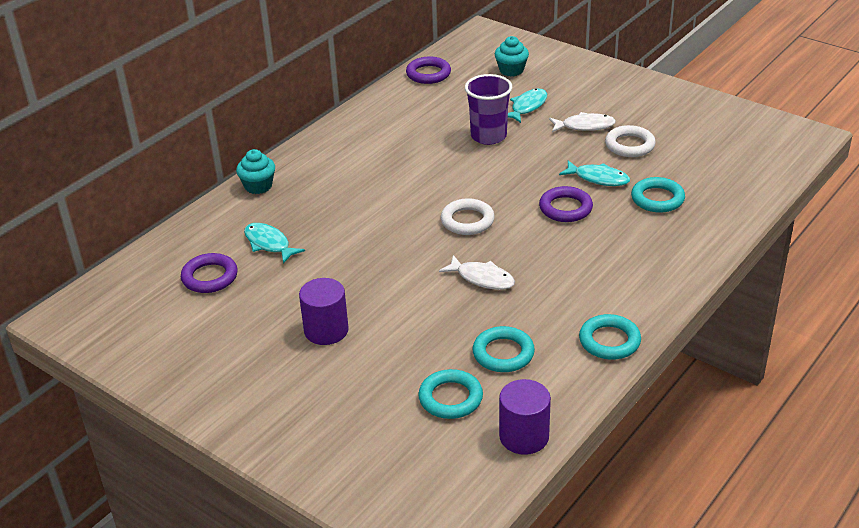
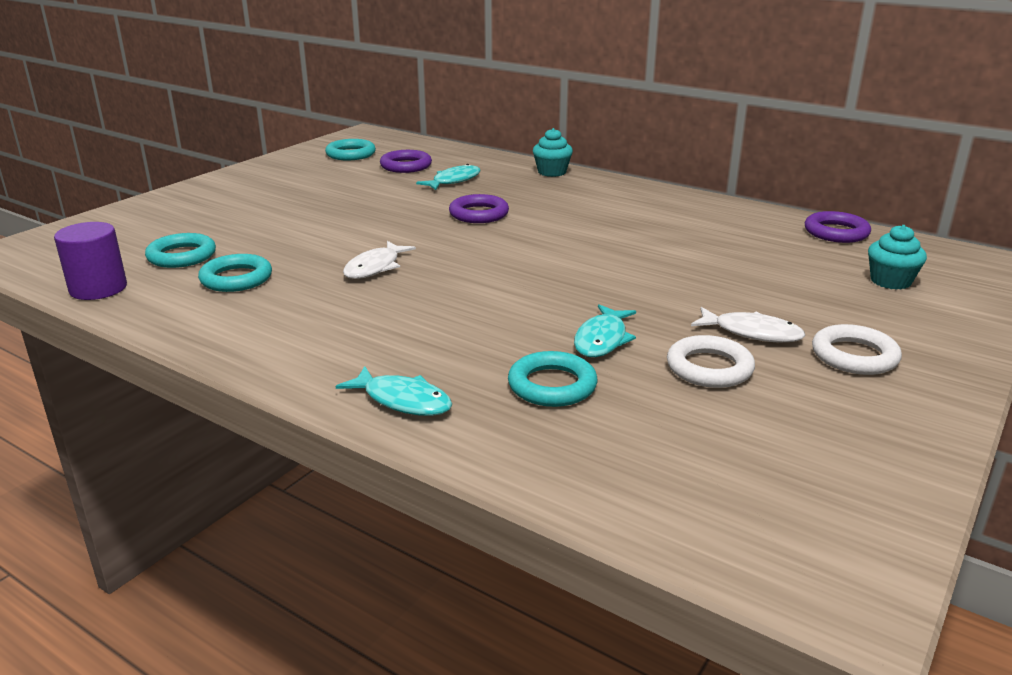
camera: 85 degrees right, 10 degrees down
(326, 330) = (312, 206): purple cylinder -> none
(467, 221) = (491, 259): white ring -> white ring (854, 356)
(488, 136) = (691, 268): purple cup -> none
(527, 107) = (787, 292): turquoise fish -> turquoise fish (403, 400)
(565, 208) = (521, 315): purple ring -> purple ring (479, 214)
(585, 126) = (752, 333): white fish -> white fish turned 60 degrees counterclockwise
(609, 341) = (225, 337): turquoise ring -> turquoise ring (351, 154)

